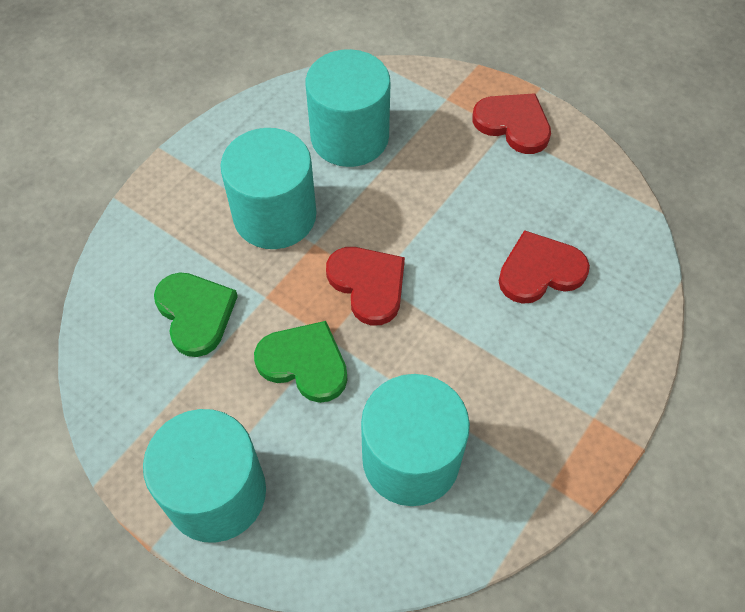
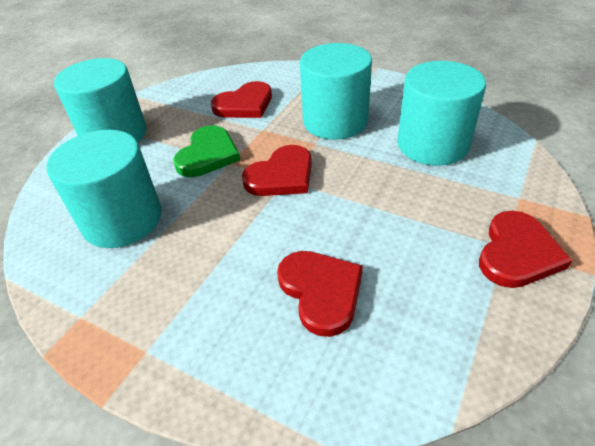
camera: 85 degrees right, 15 degrees down
(195, 314) = (244, 104): green heart -> red heart

